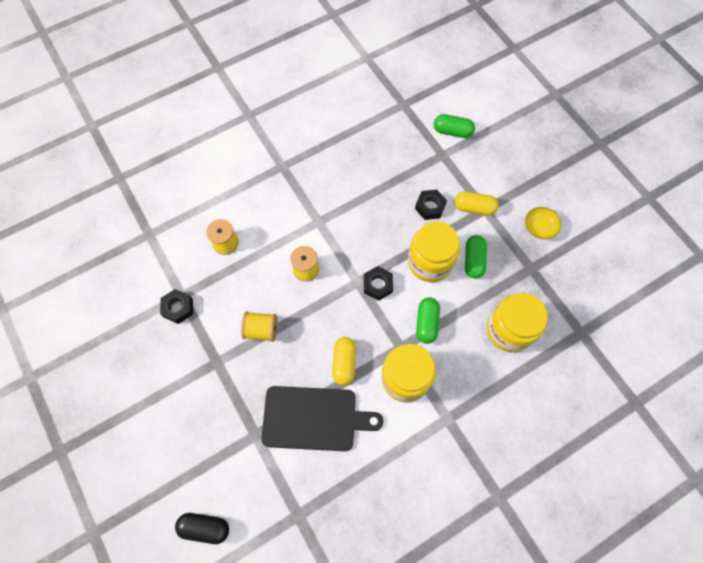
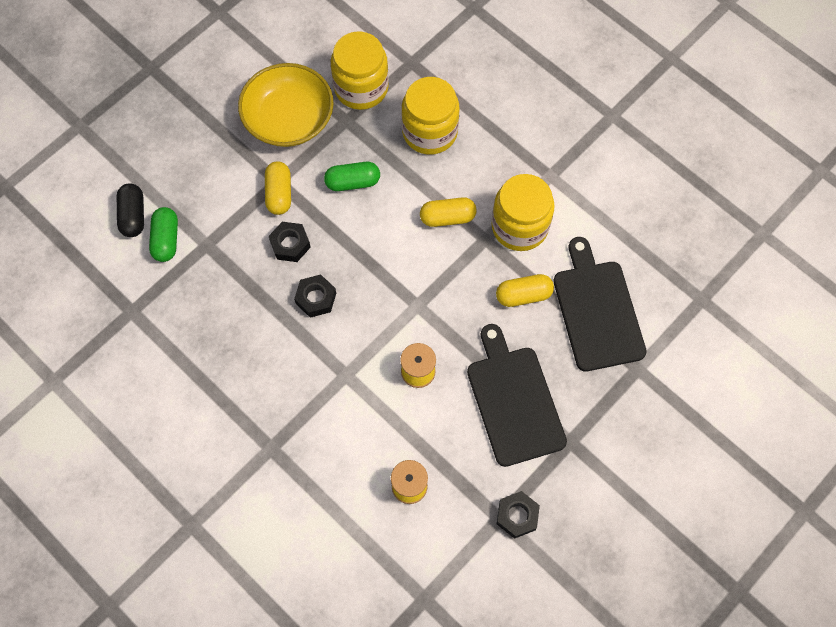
camera: 105 degrees left, 0 degrees up
(205, 527) = (750, 390): black capsule -> black capsule (133, 216)
(261, 330) = (513, 401): yellow spool -> black cutting board
(378, 285) = (415, 281): black nut -> black nut (316, 298)
(426, 323) = (447, 218): green capsule -> yellow capsule
(430, 262) = (368, 229): yellow jar -> yellow jar (361, 88)
(539, 227) = (289, 119): yellow bowl -> yellow bowl, size x2.11

